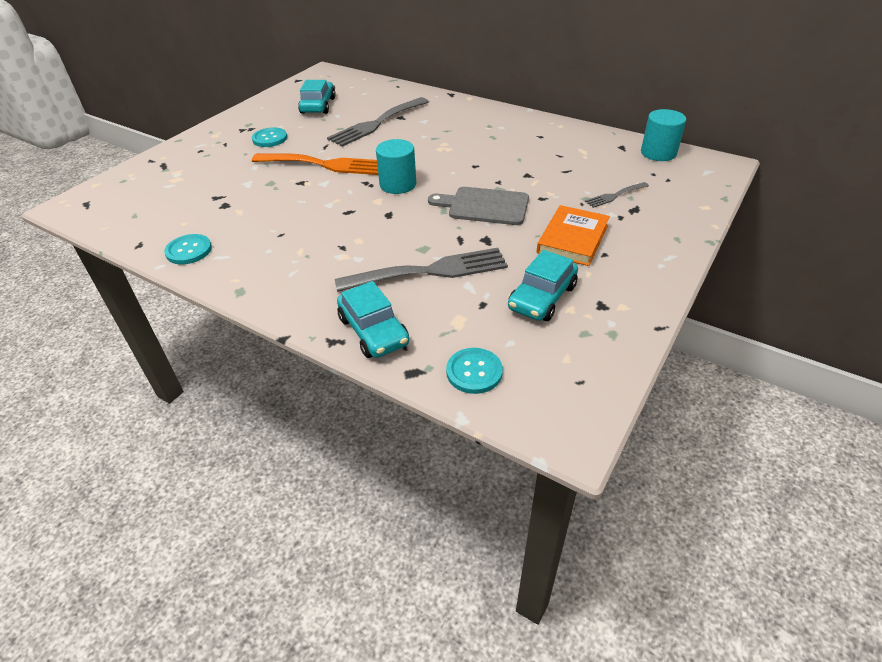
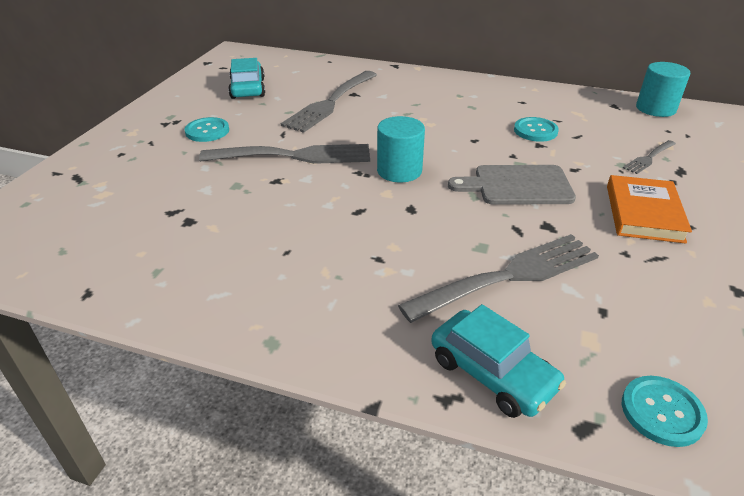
camera: 15 degrees left, 5 degrees down
(189, 250) = (167, 292): turquoise button -> turquoise button (535, 131)
(325, 164) = (295, 156): orange fork -> grey fork
(542, 297) = (665, 291): turquoise car -> none

